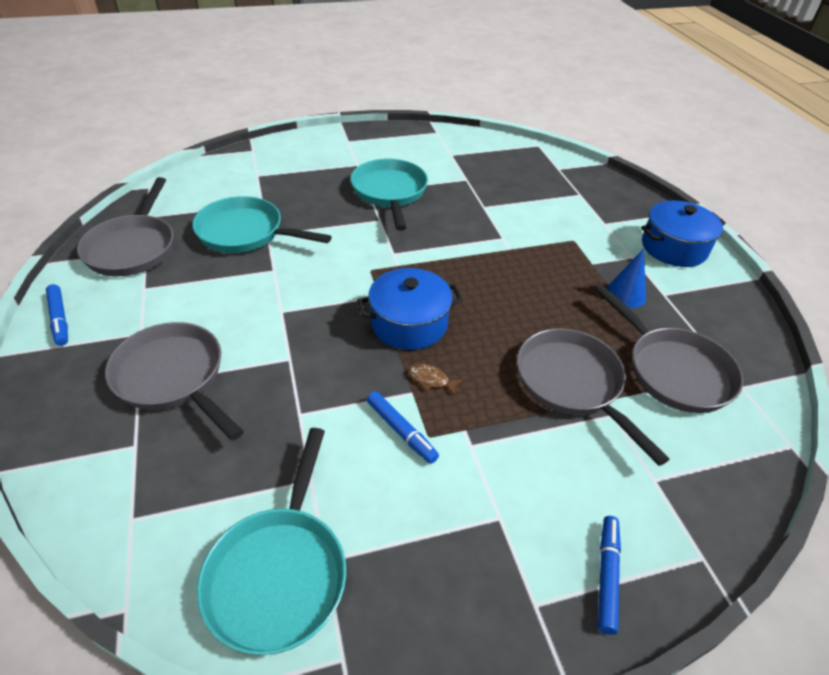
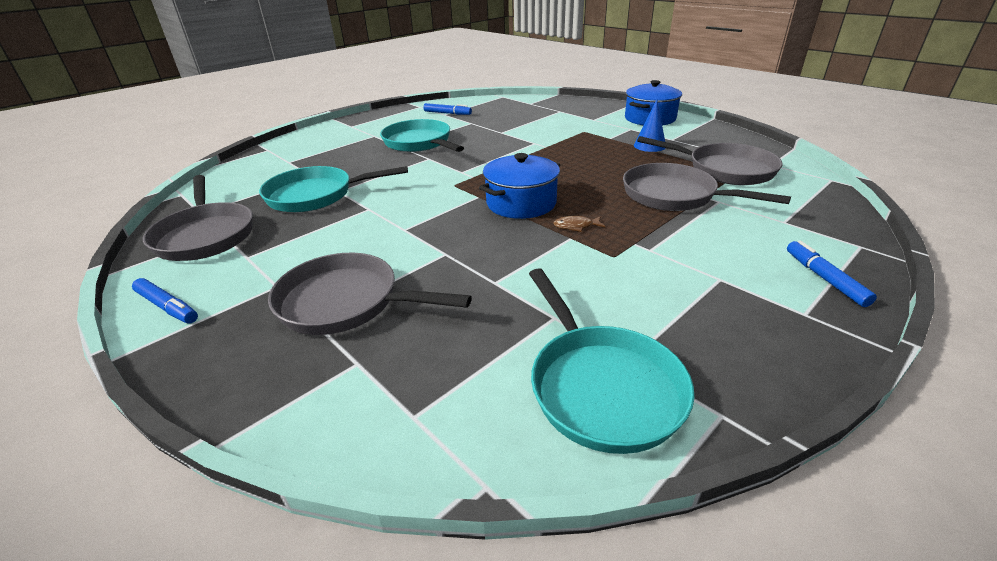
camera: 25 degrees left, 10 degrees down
(401, 431) = (590, 261): blue marker -> blue marker (447, 113)

